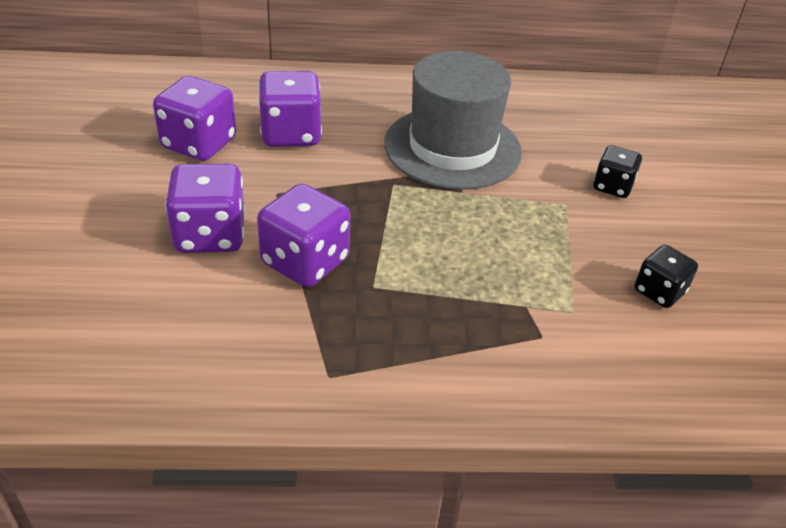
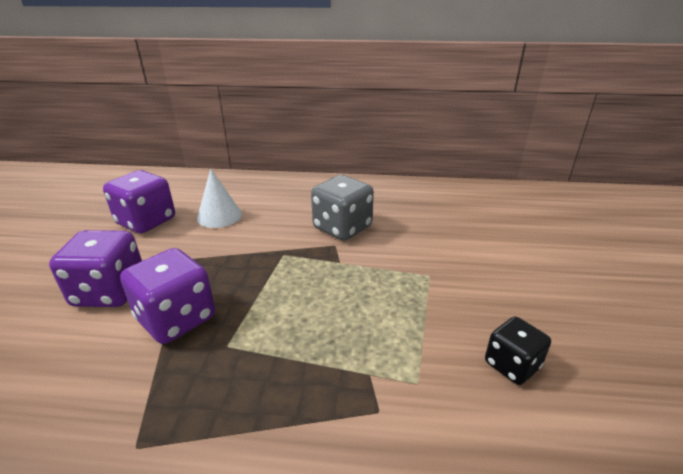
camera: 10 degrees right, 10 degrees down
(291, 134) = (219, 216): purple dice -> white cone
(452, 147) = (342, 228): grey hat -> grey dice
(612, 186) = (473, 261): black dice -> none

